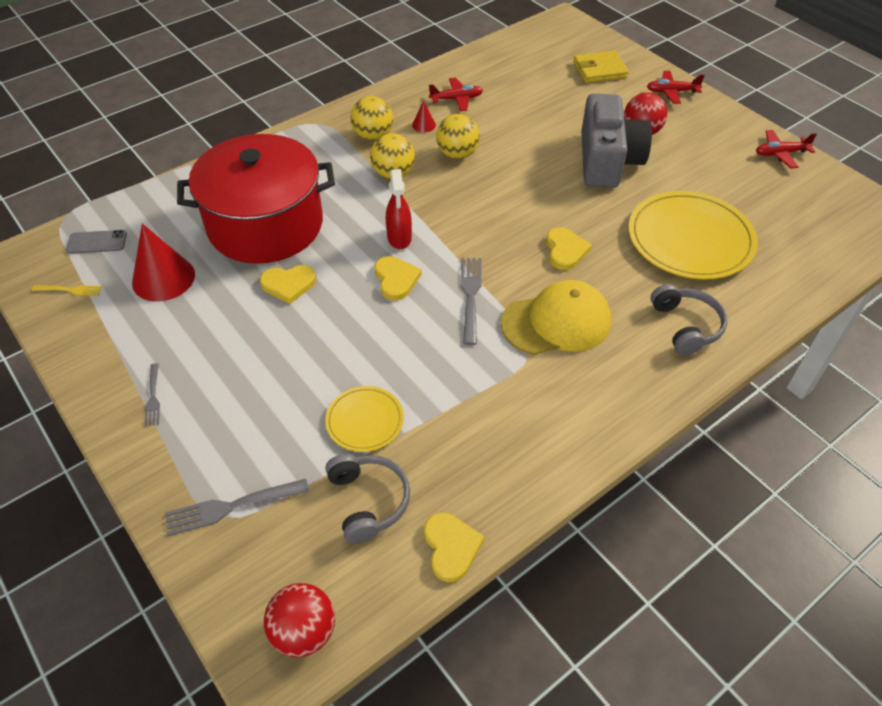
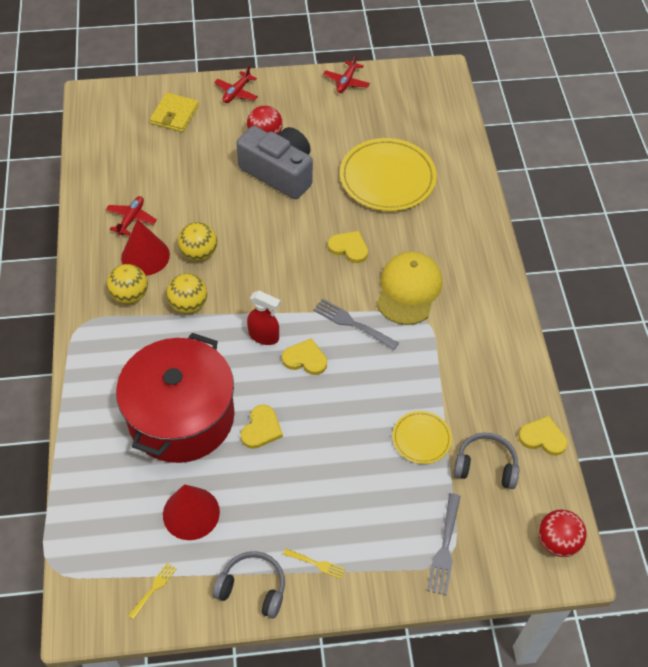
camera: 60 degrees left, 5 degrees up
(97, 242) = (107, 549): grey phone -> none
(153, 397) = (315, 563): grey fork -> yellow fork
(424, 125) = (145, 256): red cone -> red cone, size x2.17
(686, 326) = (456, 227): grey headphones -> grey headphones (253, 588)

